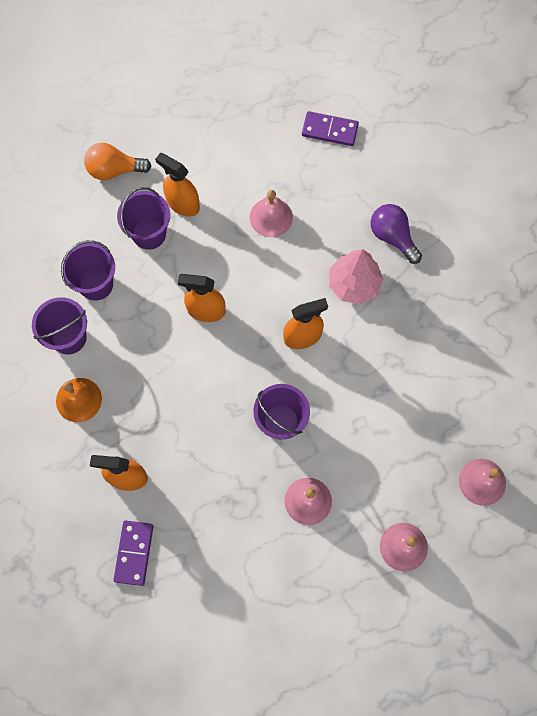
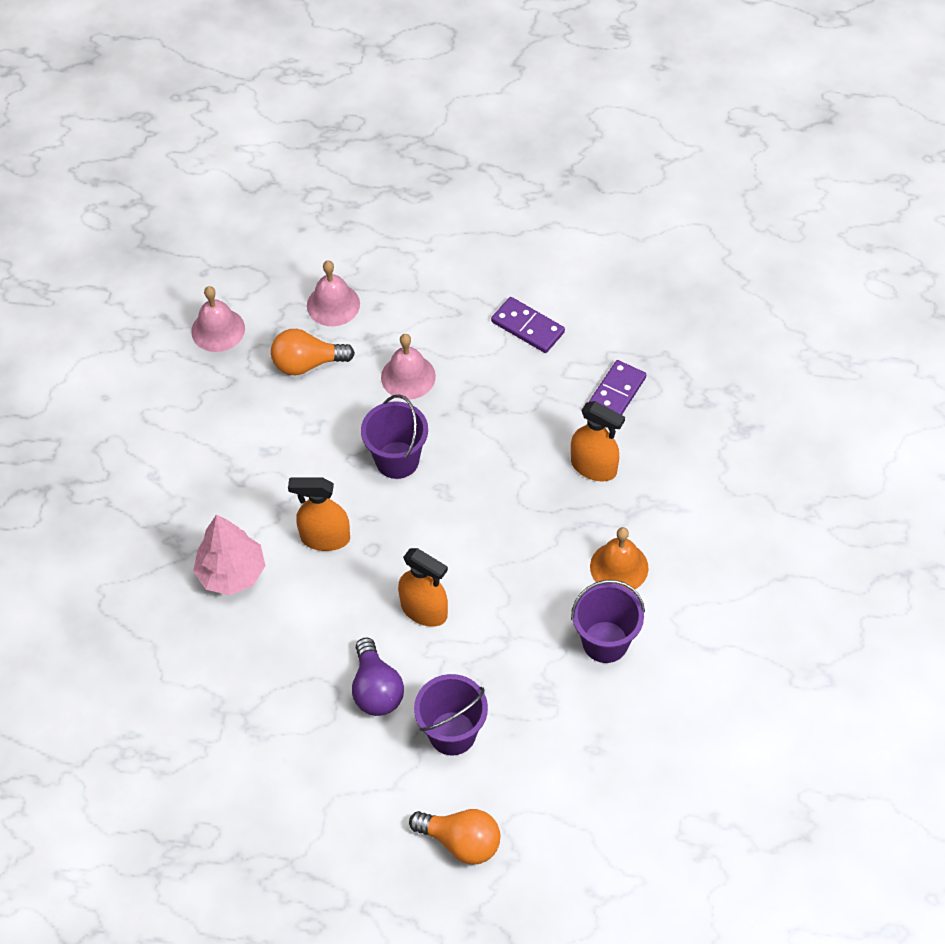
camera: 155 degrees left, 15 degrees down
(96, 284) = (547, 694): purple bucket -> none
(182, 204) = (391, 756): orange spray bottle -> none
(271, 217) = (286, 693): pink bell -> none
(329, 130) = (146, 780): purple domino -> purple domino (528, 327)
(392, 237) = (152, 610): purple light bulb -> purple light bulb (376, 689)
(394, 479) = (307, 363): none -> orange light bulb

